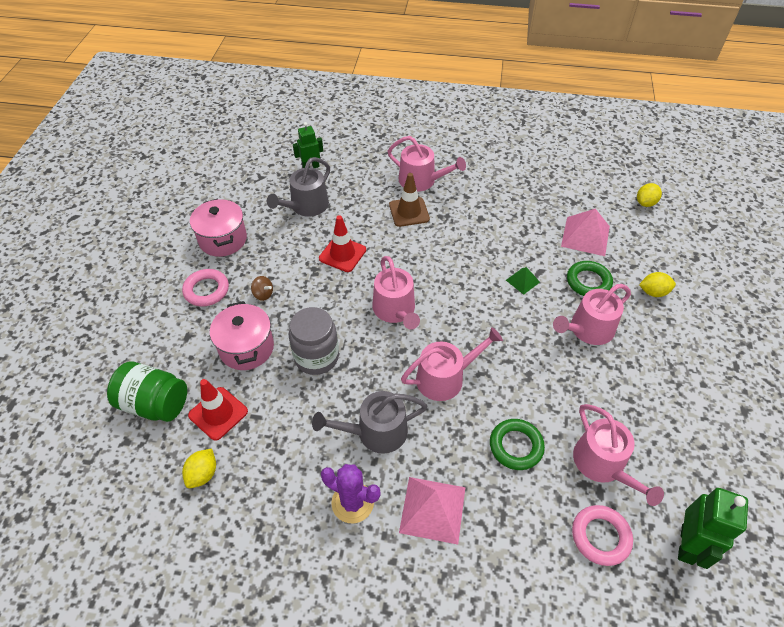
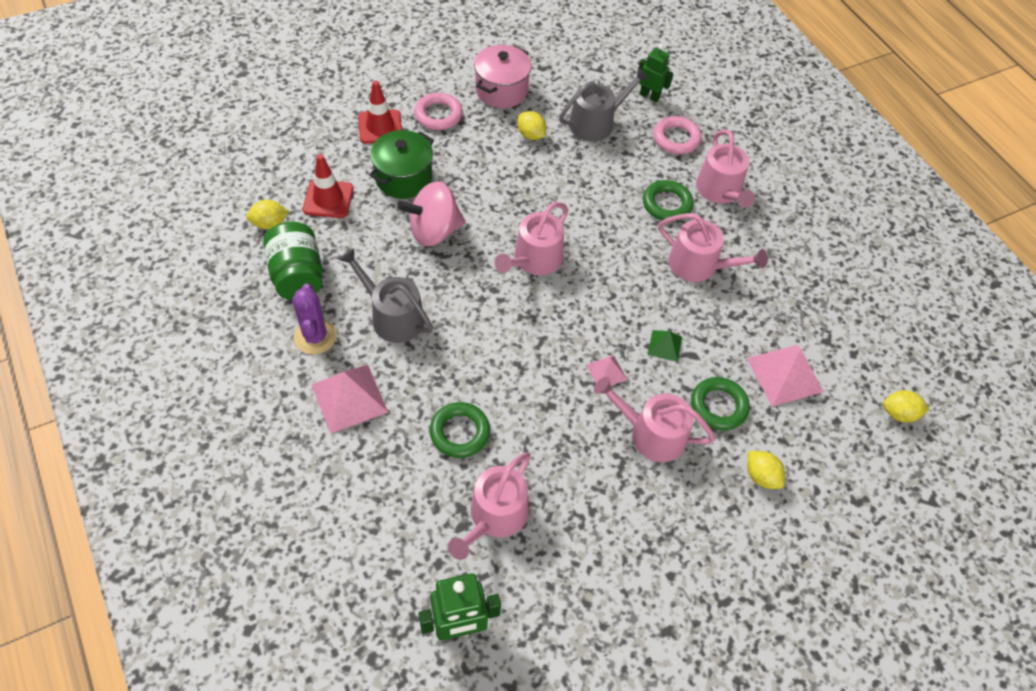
camera: 50 degrees right, 5 degrees up
(155, 403) = (306, 154): green jar -> green jar (297, 275)
(246, 348) = (403, 178): pink pot -> green pot
(263, 294) = (467, 155): brown spinning top -> none
(281, 247) = (531, 135): none -> yellow lemon
(306, 206) = (596, 123): grey watering can -> grey watering can turned 150 degrees clockwise
(316, 357) = (434, 231): grey jar -> pink spinning top
(342, 254) = (564, 183): red traffic cone -> red traffic cone (380, 127)
(409, 212) = (667, 204): brown traffic cone -> green ring
(445, 378) = (490, 339): pink watering can -> pink watering can (699, 265)
(522, 325) = (606, 372): none -> pink pyramid
(600, 536) = (415, 546): pink ring -> pink ring (676, 139)

